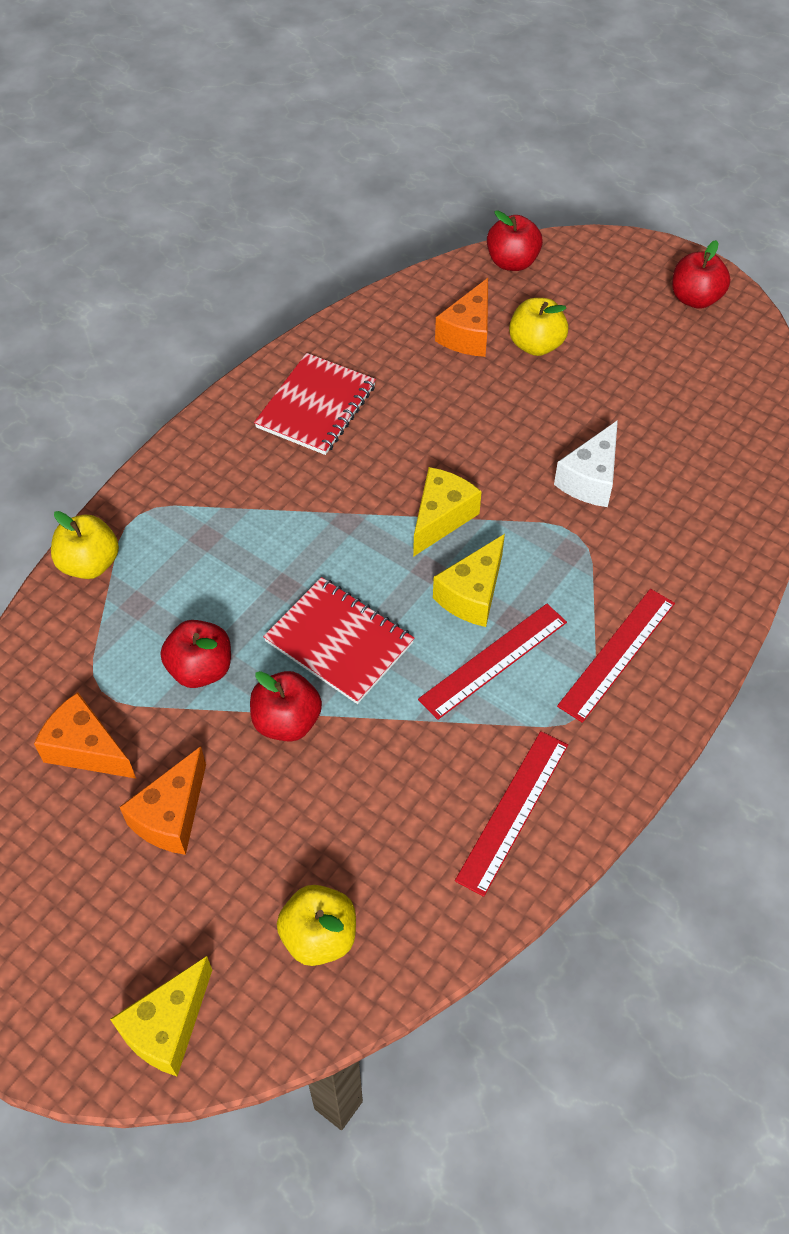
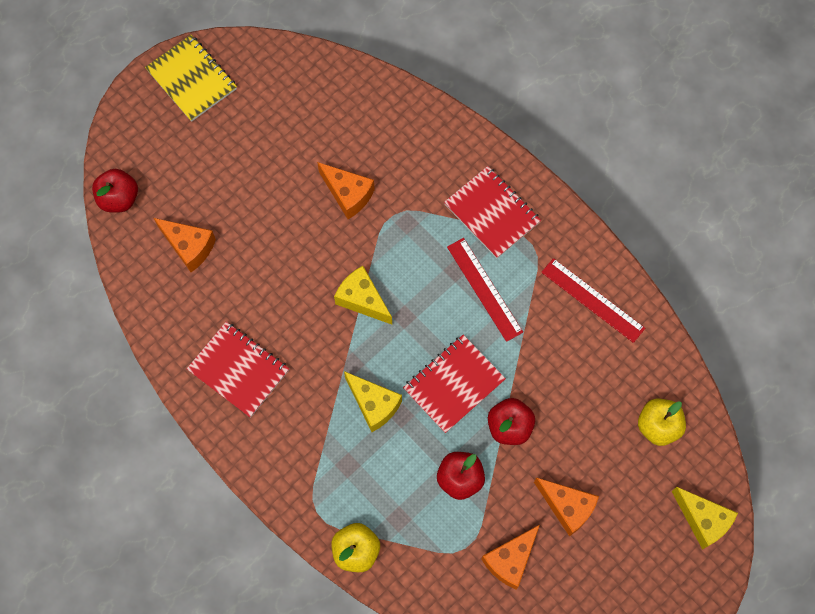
camera: 80 degrees left, 15 degrees up
(472, 594) = (430, 292): yellow cheese -> yellow cheese (374, 404)
(536, 345) = (212, 201): yellow apple -> none
(590, 479) = (348, 194): white cheese -> orange cheese
(617, 653) = (492, 213): red ruler -> red notebook
(695, 298) = (192, 79): red apple -> yellow notebook

